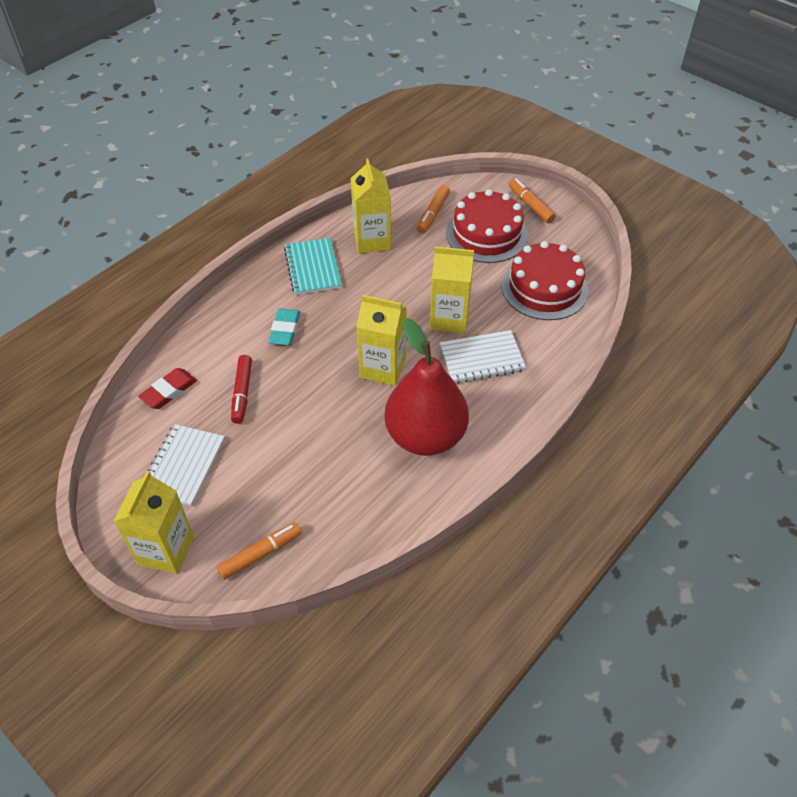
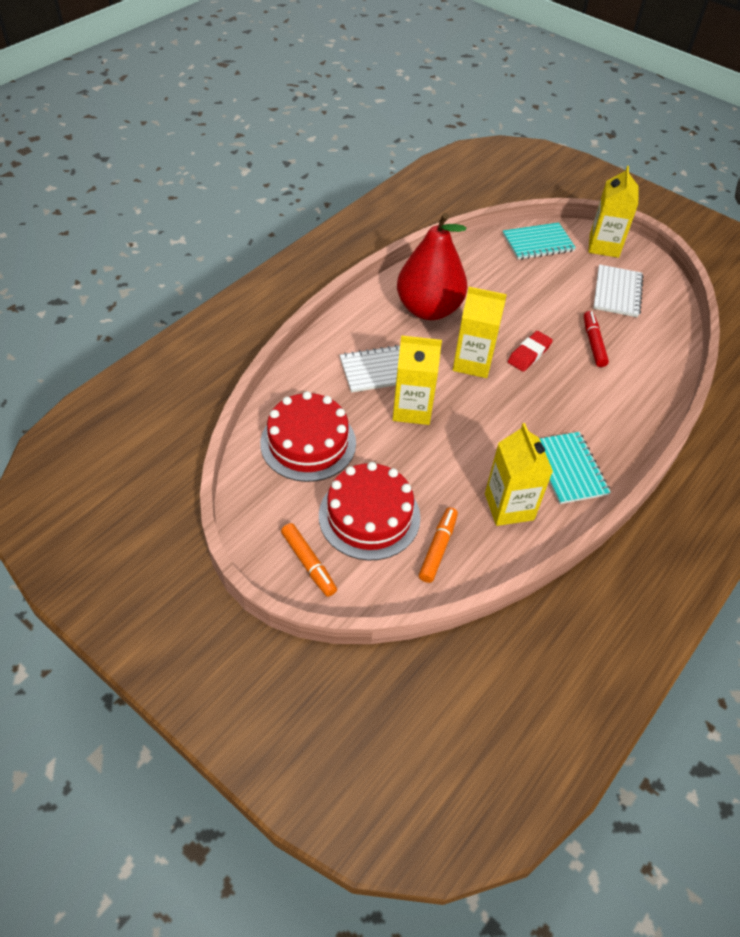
camera: 175 degrees right, 0 degrees up
(169, 391) = (658, 345): red eraser -> red eraser (529, 354)
(260, 554) = (538, 243): orange marker -> turquoise notebook
(285, 330) = (575, 399): turquoise eraser -> none

